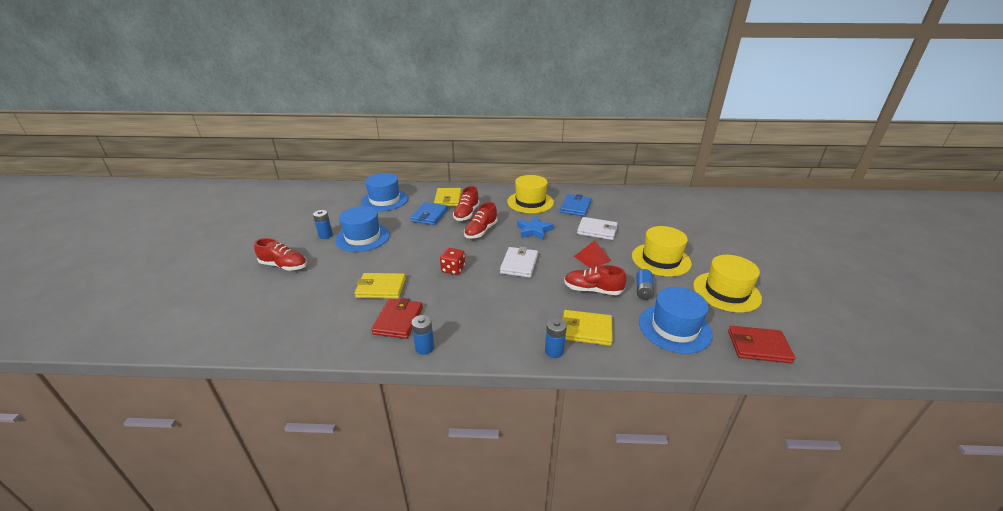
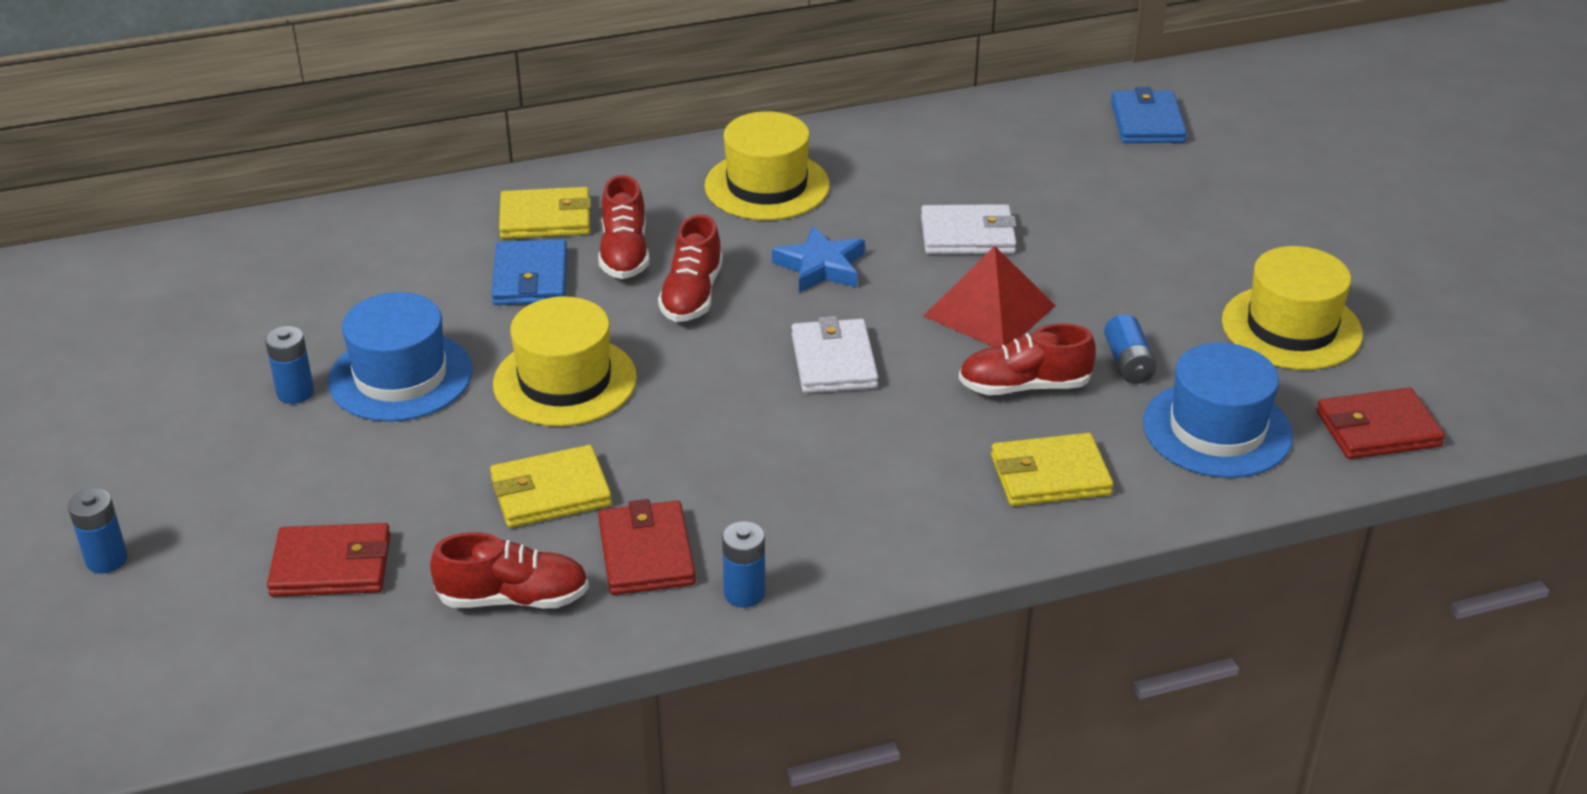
camera: 20 degrees left, 5 degrees up
(284, 266) = (258, 496): red shoe -> red shoe (513, 598)
(284, 296) = (331, 566): none -> red wallet
(384, 200) = (372, 256): blue hat -> none
(448, 199) = (545, 218): yellow wallet -> yellow wallet turned 75 degrees counterclockwise
(453, 269) = (689, 409): red dice -> none
(554, 351) = (1008, 533): blue battery -> blue battery (106, 560)
(575, 207) = (887, 179): blue wallet -> blue wallet (1147, 122)
(592, 258) = (989, 311): red pyramid -> red pyramid, size x1.51
(661, 259) = (1137, 281): yellow hat -> yellow hat (565, 381)

